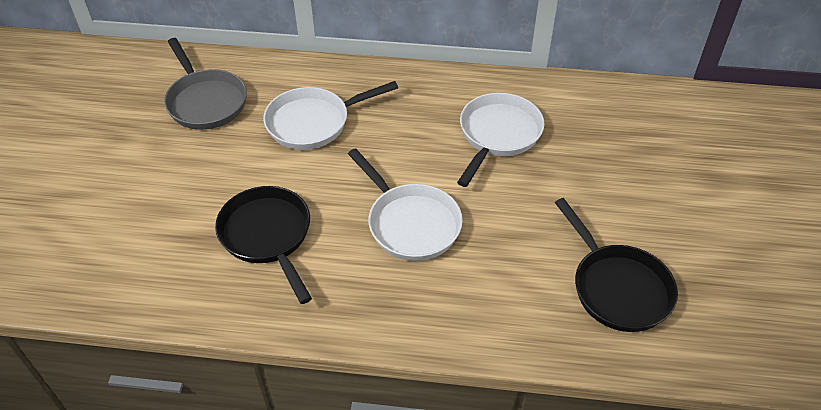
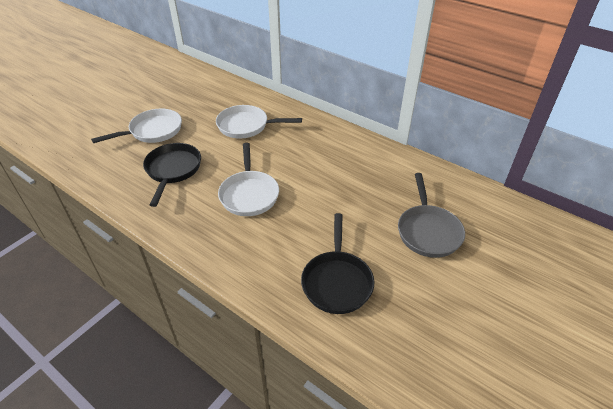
camera: 30 degrees right, 5 degrees down
(205, 101) = (204, 98): grey pan -> grey pan (428, 231)
(498, 135) = (342, 169): white pan -> white pan (153, 131)

